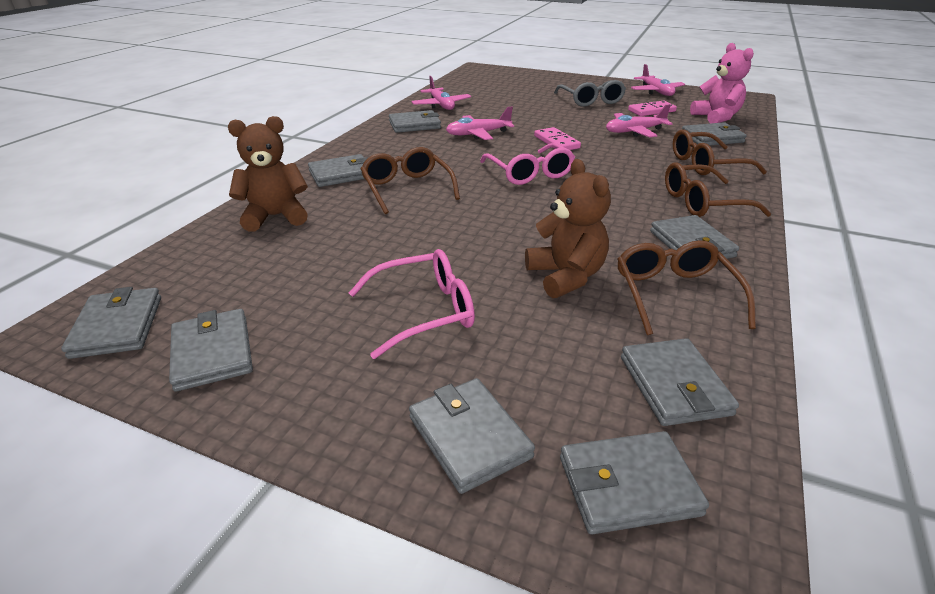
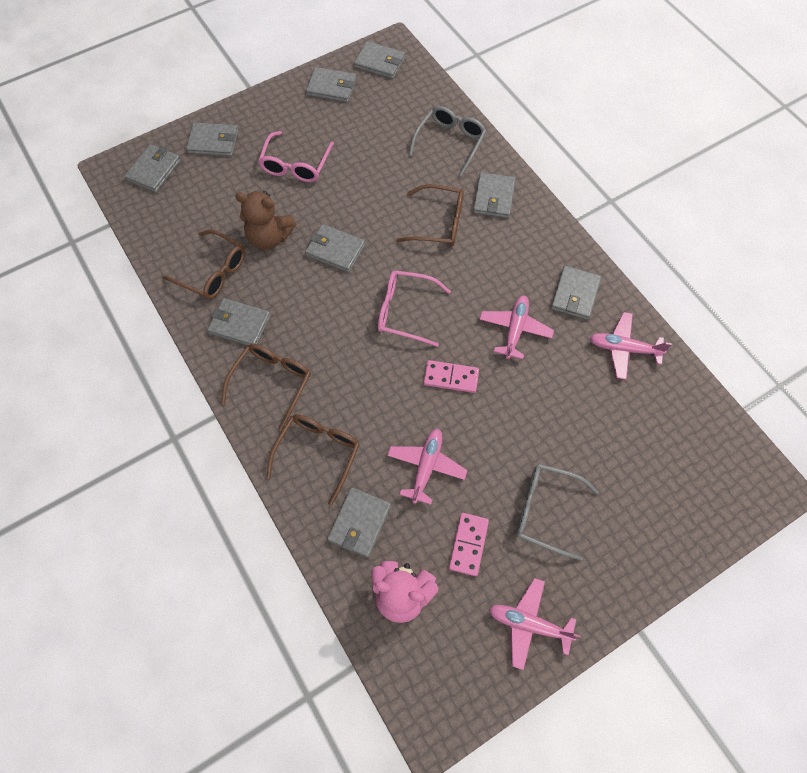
camera: 125 degrees right, 30 degrees up
(275, 216) = (450, 142): brown teddy bear -> grey glasses
(674, 385) = (171, 219): grey wallet -> grey wallet (335, 250)

